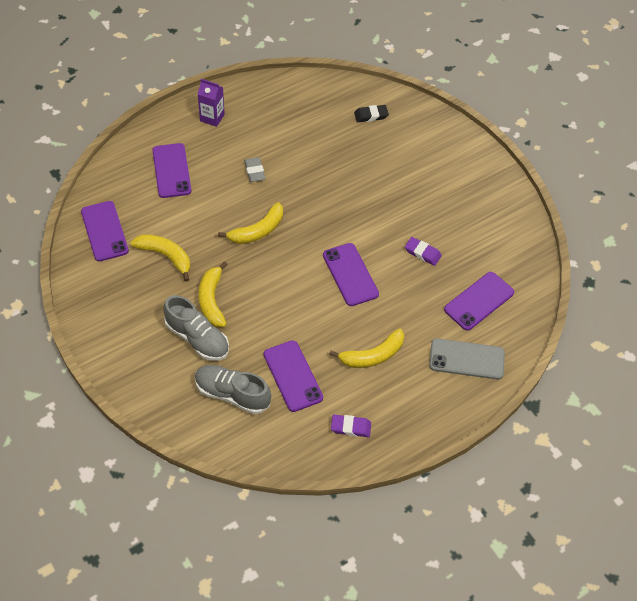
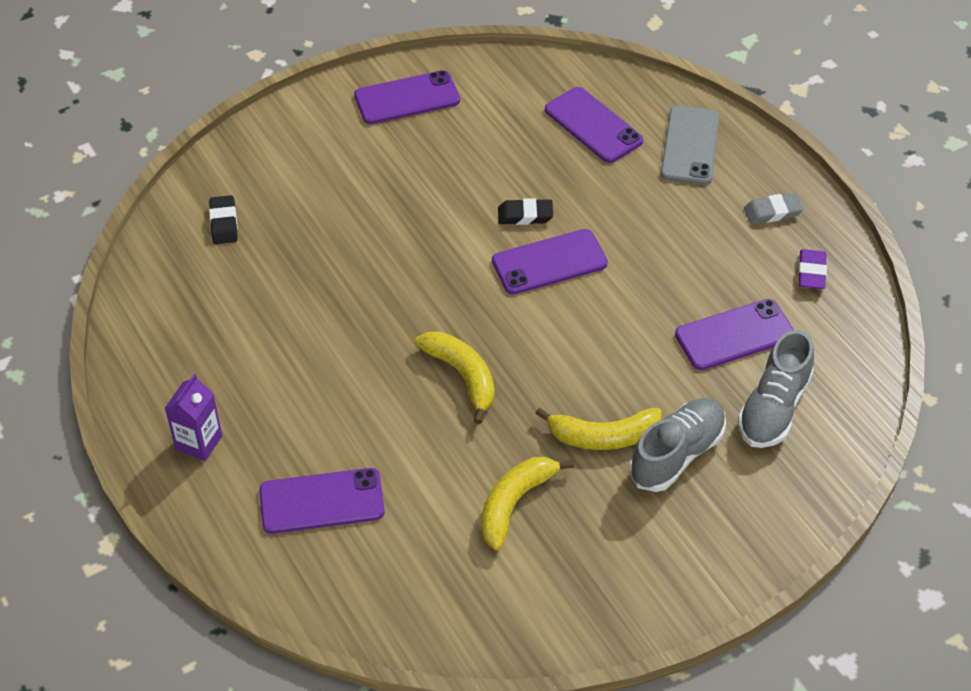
camera: 85 degrees left, 5 degrees down
(104, 231) = (457, 600): purple phone -> purple phone (407, 98)
(254, 171) = (333, 380): grey eraser -> grey eraser (772, 212)
(372, 355) = (692, 243): yellow banana -> none
(390, 262) = (525, 215): none -> black eraser
(422, 253) = (509, 178): purple eraser -> none

